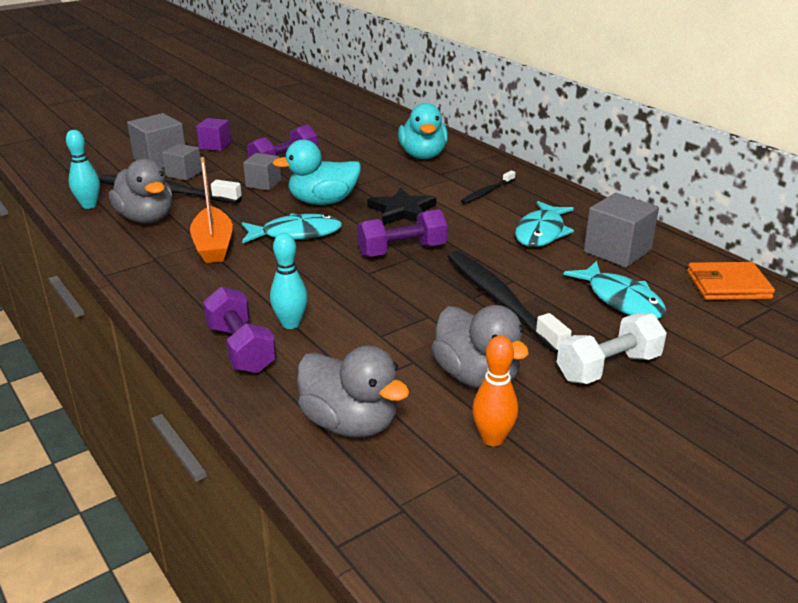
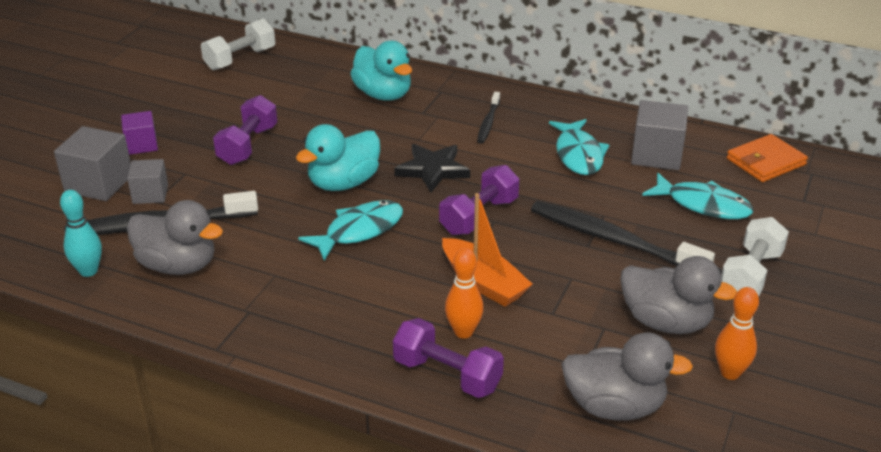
camera: 30 degrees left, 5 degrees up
(213, 245) = (290, 273): orange boat -> orange boat (483, 283)
(263, 183) = (256, 180): grey cube -> none
(291, 324) = (463, 332): turquoise bowling pin -> orange bowling pin
(344, 113) = (240, 59): none -> white dumbbell

